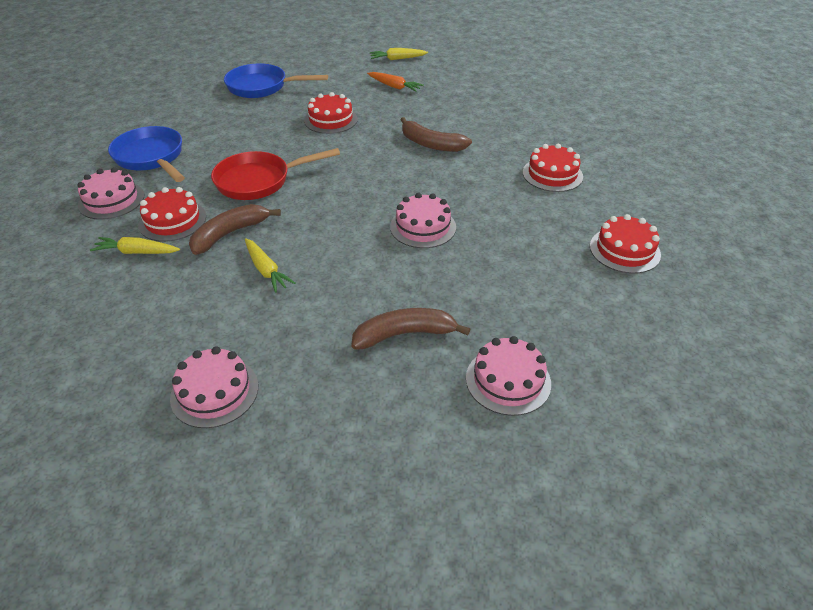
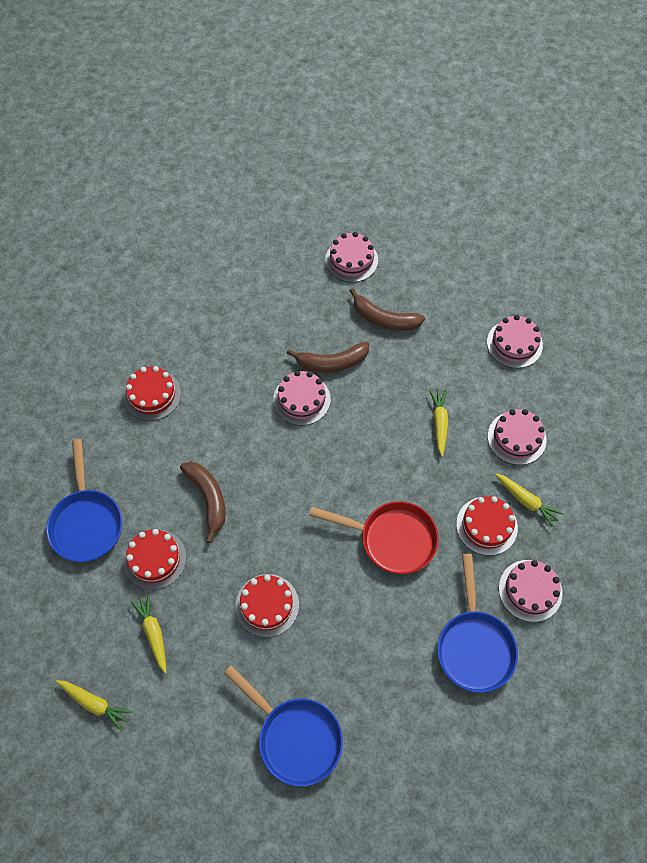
camera: 145 degrees left, 20 degrees up
(169, 296) = (516, 438): none -> pink cake
(230, 234) = (448, 480): brown banana -> brown banana (332, 362)
(394, 86) = (153, 633): orange carrot -> yellow carrot
(499, 105) = (87, 522): none -> blue pan
(624, 250) = (190, 297): red cake -> red cake (155, 559)

